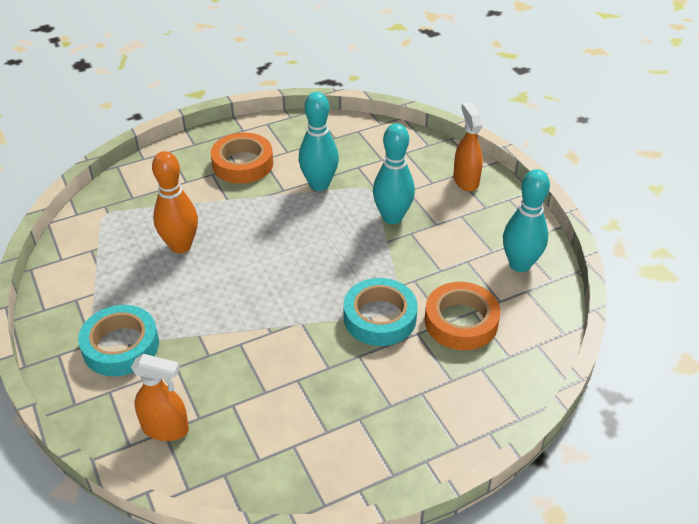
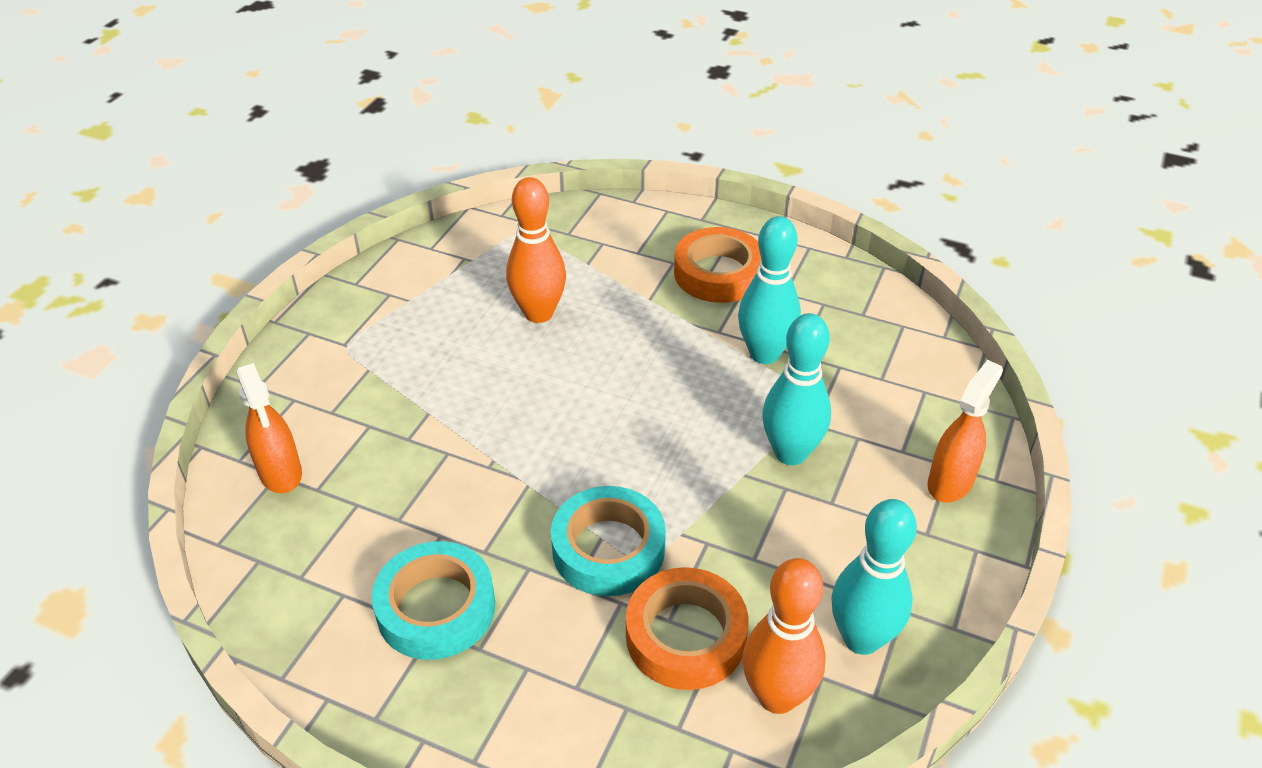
camera: 50 degrees right, 0 degrees up
(121, 346) = (358, 366): turquoise tape -> turquoise tape (436, 608)
(523, 311) = (777, 696): none -> orange bowling pin

